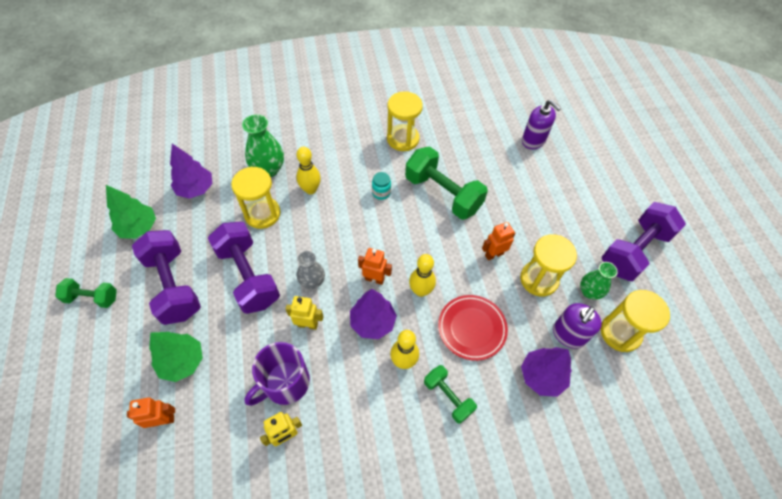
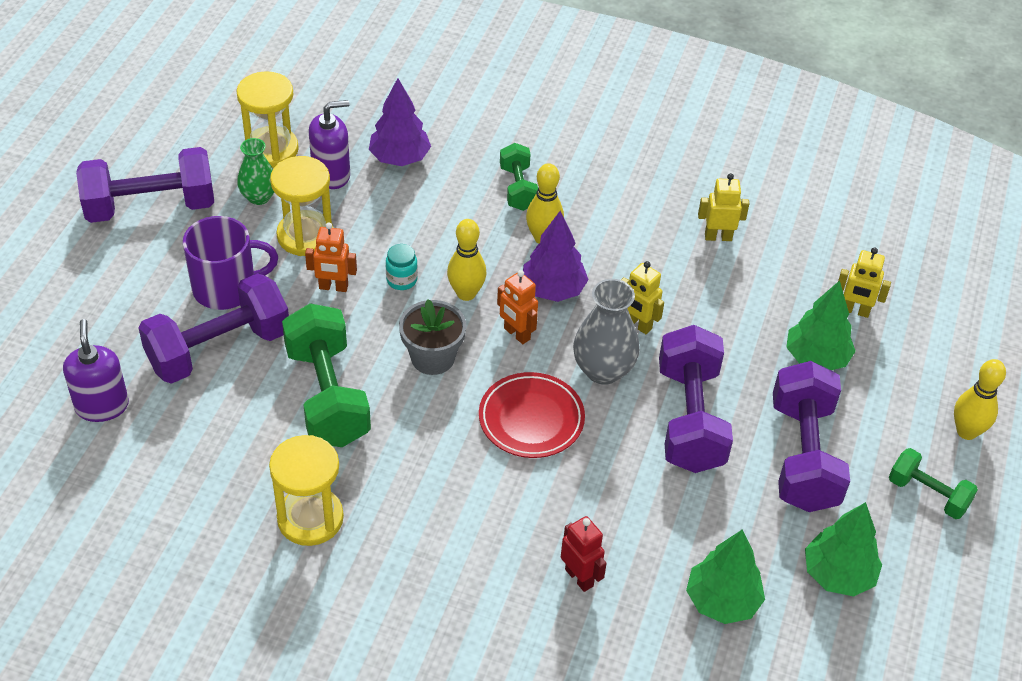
camera: 150 degrees left, 10 degrees down
(163, 420) = (855, 311): orange robot -> yellow robot
(195, 189) = (722, 601): purple tree -> green tree
(262, 214) = (627, 501): yellow hourglass -> none
(268, 169) = (579, 577): green vase -> red robot
(285, 383) = (696, 281): purple mug -> purple mug (226, 288)
(310, 189) = (528, 504): yellow bowling pin -> yellow bowling pin (966, 431)
(312, 281) = (603, 370): grey vase -> grey vase, size x1.53
(381, 193) = (419, 444): turquoise jar -> turquoise jar (401, 280)
(409, 240) = (432, 358): none -> grey flower pot
(472, 328) = (437, 229): red plate -> red plate (531, 419)
(514, 190) = (219, 349): none -> purple dumbbell

